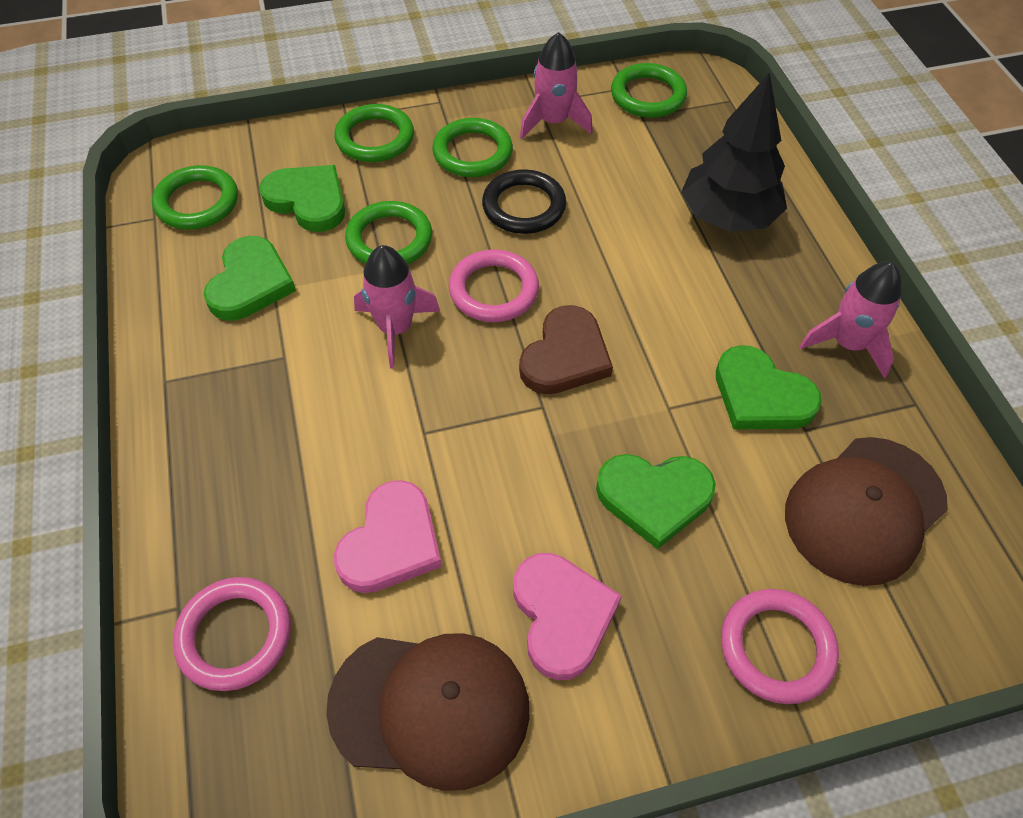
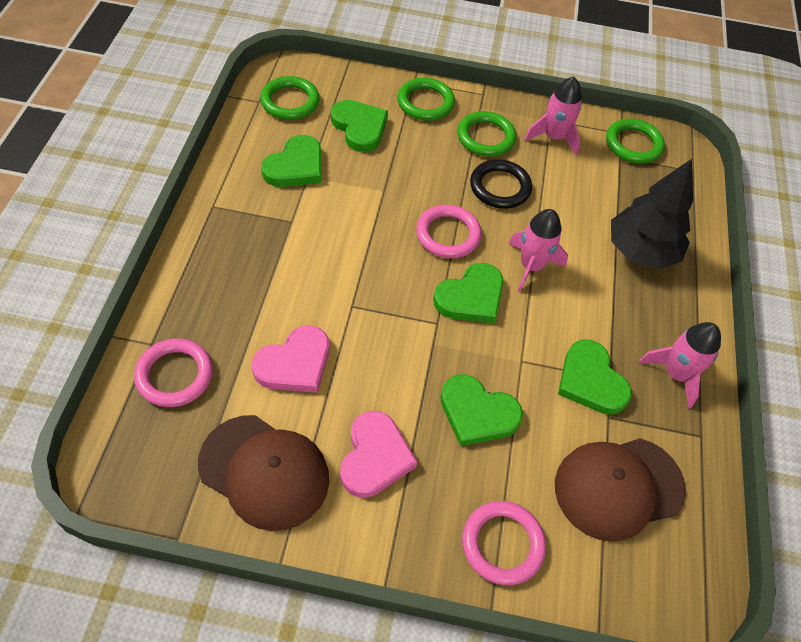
camera: 20 degrees right, 0 degrees up
(389, 239) = (398, 173): green ring -> none
(395, 328) = (370, 232): pink rocket -> pink rocket (531, 266)
(565, 356) = (471, 297): brown heart -> green heart

